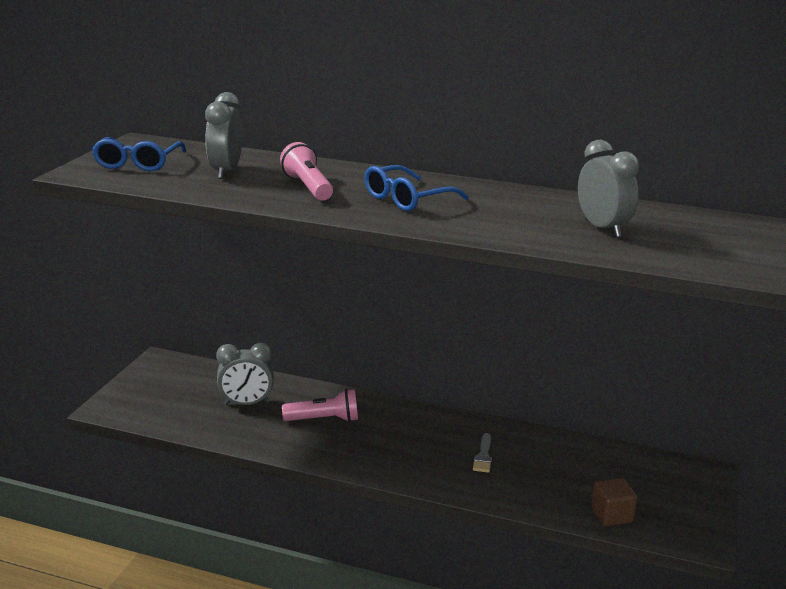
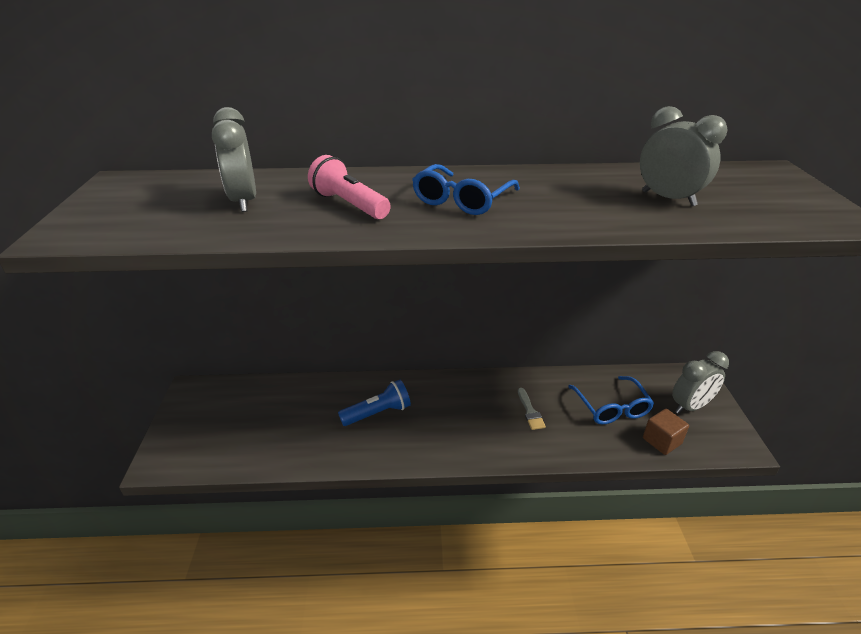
camera: 20 degrees left, 10 degrees up
(138, 163) = (131, 208): blue glasses -> blue glasses (611, 407)
(246, 403) = (298, 416): grey clock -> grey clock (690, 406)
(324, 419) = (378, 413): pink flashlight -> blue flashlight

